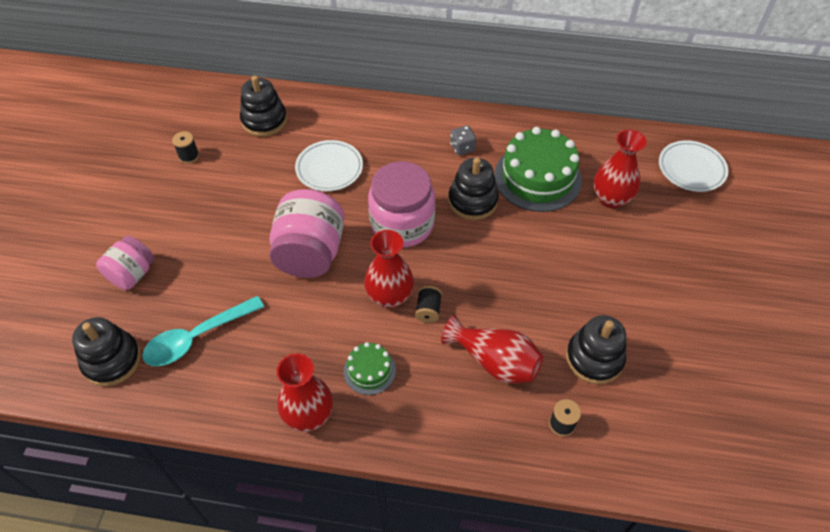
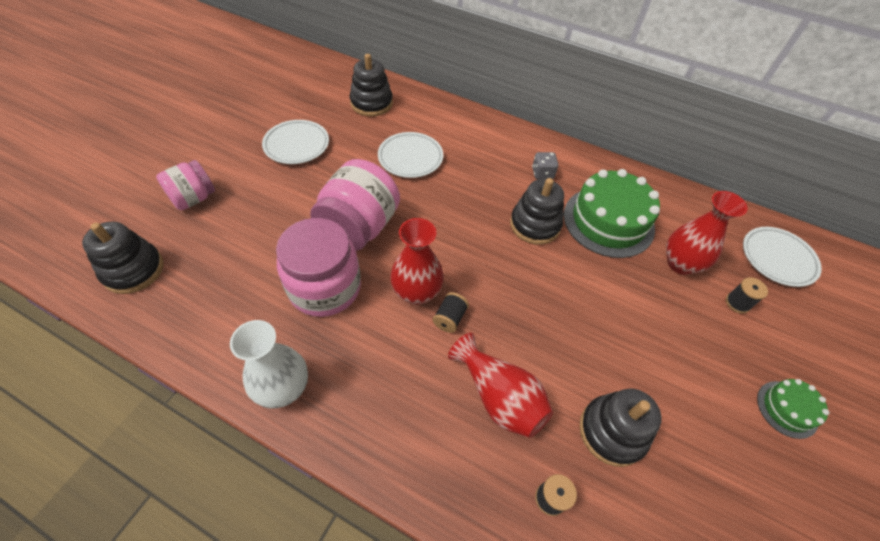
camera: 15 degrees right, 0 degrees up
(189, 156) = (294, 114): black spool -> black spool (737, 303)
(197, 338) = (218, 273): turquoise spoon -> none
(208, 188) = (296, 145): none -> white plate
(308, 415) = (283, 388): red vase -> white vase
(369, 370) = (365, 362): green cake -> green cake (787, 409)
(402, 224) = (457, 226): pink jar -> pink jar (325, 287)

